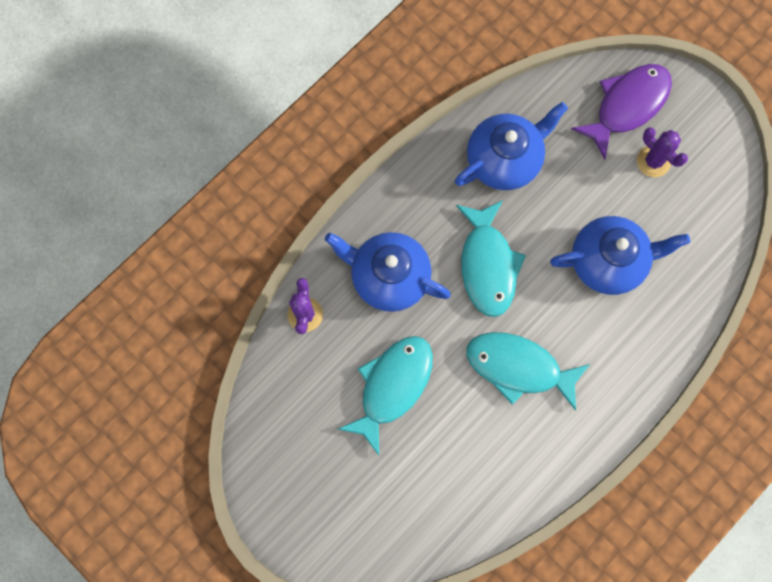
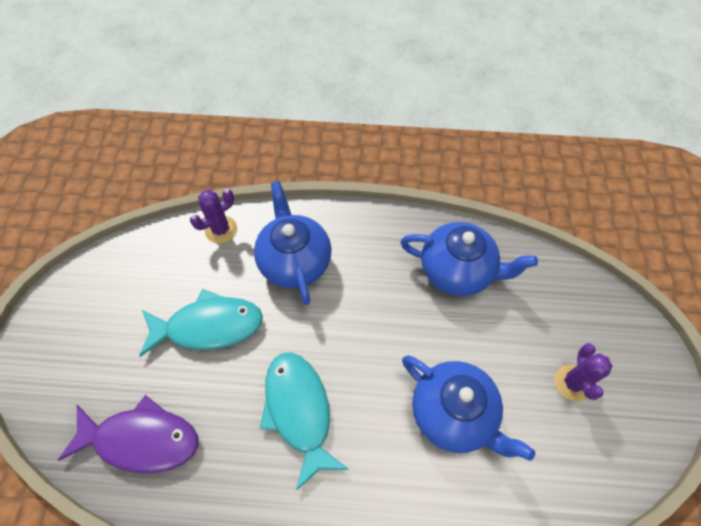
camera: 50 degrees right, 15 degrees down
(487, 265) = (365, 321): turquoise fish -> none
(627, 106) = (593, 325): purple fish -> purple fish (141, 439)

